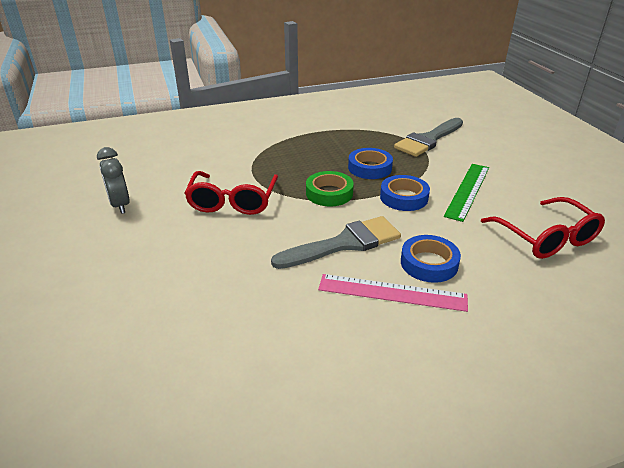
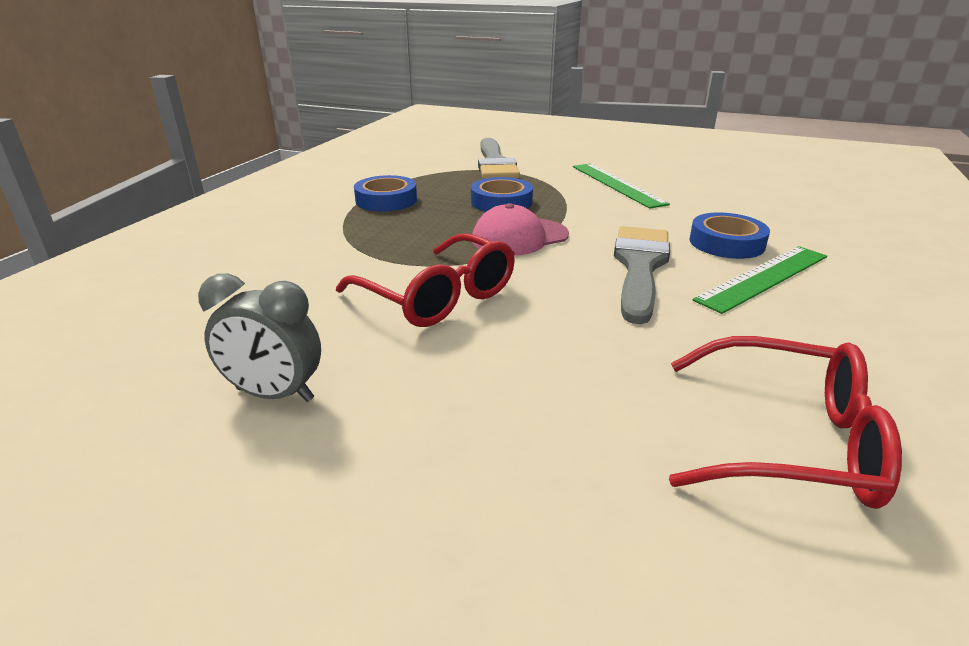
camera: 50 degrees left, 5 degrees down
(329, 193) = (519, 237): green tape -> pink cap
(392, 292) = (763, 277): pink ruler -> green ruler
(404, 197) = (588, 210): blue tape -> blue tape (386, 200)
(546, 238) = (735, 189): red glasses -> red glasses (788, 441)

